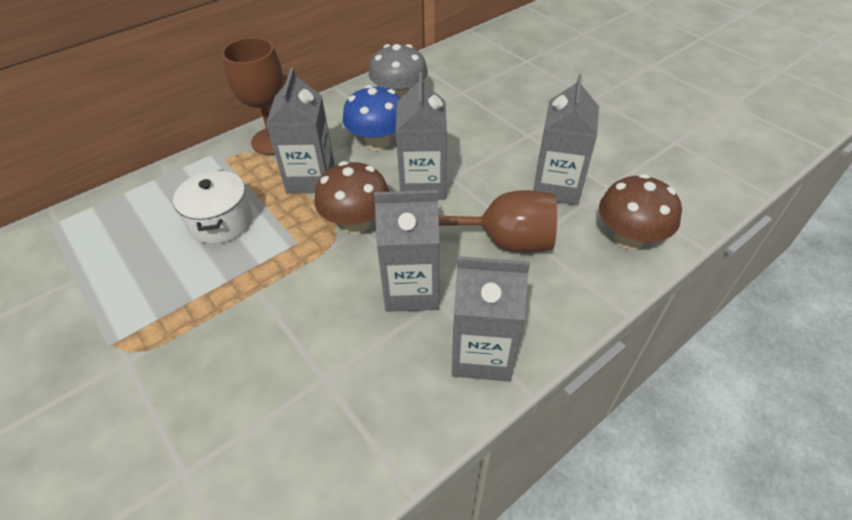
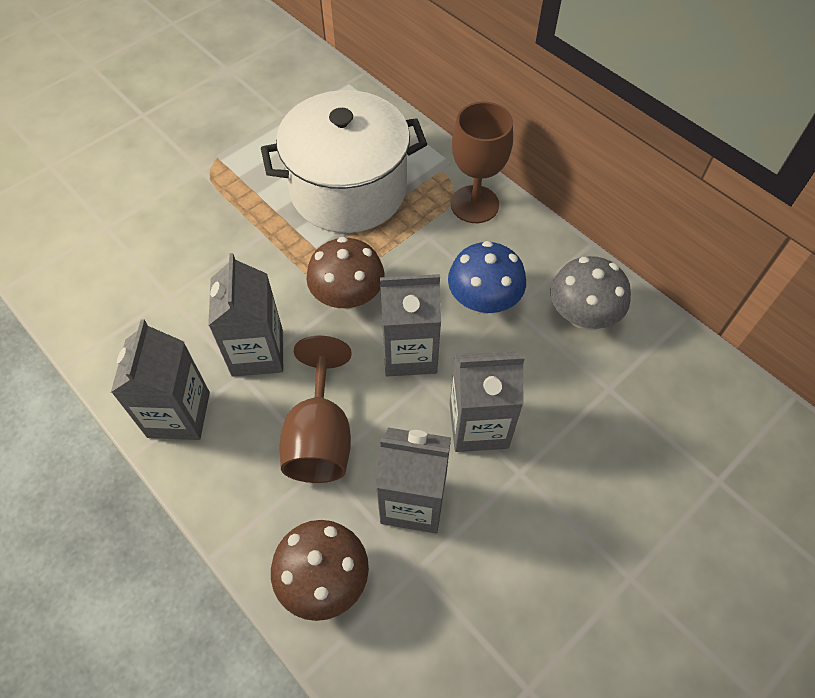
camera: 85 degrees right, 10 degrees up
(221, 222) = (348, 190): white pot -> white pot, size x1.94
(311, 179) = (414, 248): grey carton -> grey carton (478, 425)

